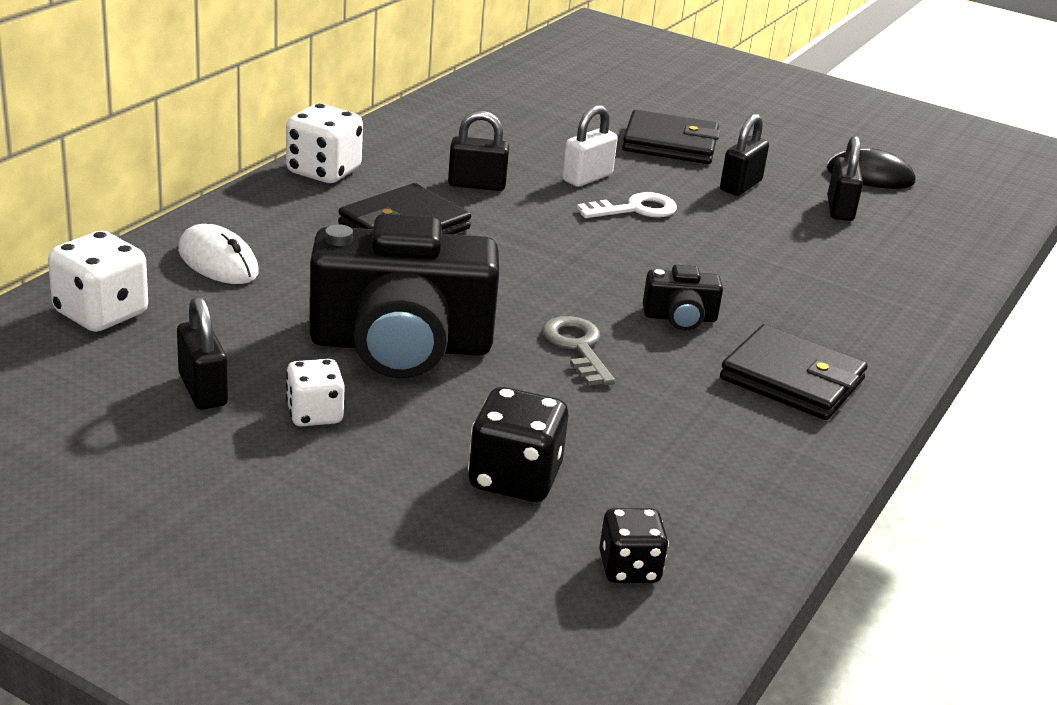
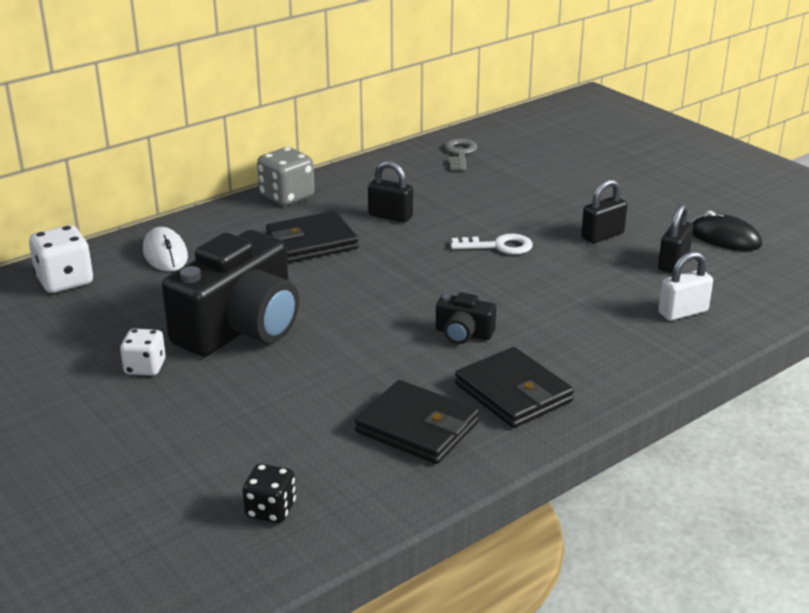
camera: 25 degrees right, 0 degrees up
(203, 390) = (88, 340): black padlock -> none
(323, 171) = (287, 196): white dice -> grey dice
(401, 345) = (240, 327): black camera -> black camera turned 75 degrees counterclockwise
(514, 479) = (242, 433): black dice -> none
(577, 347) = (366, 345): grey key -> grey key (460, 153)
(587, 178) = (480, 218): white padlock -> white padlock (683, 312)
(670, 144) = (571, 197): black wallet -> black wallet (417, 427)

